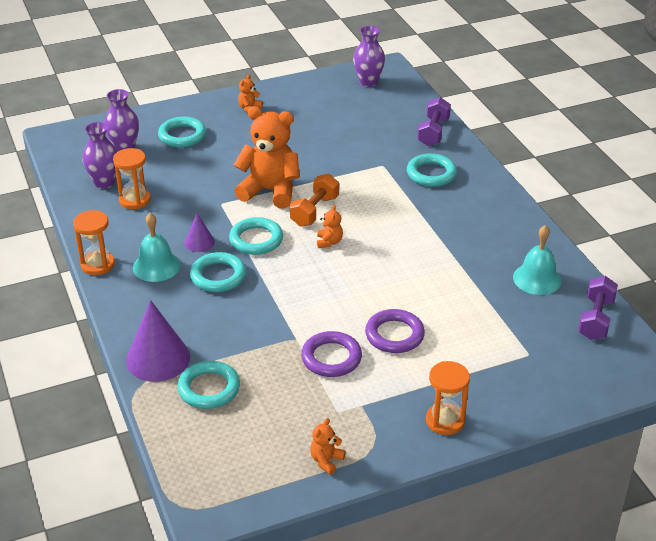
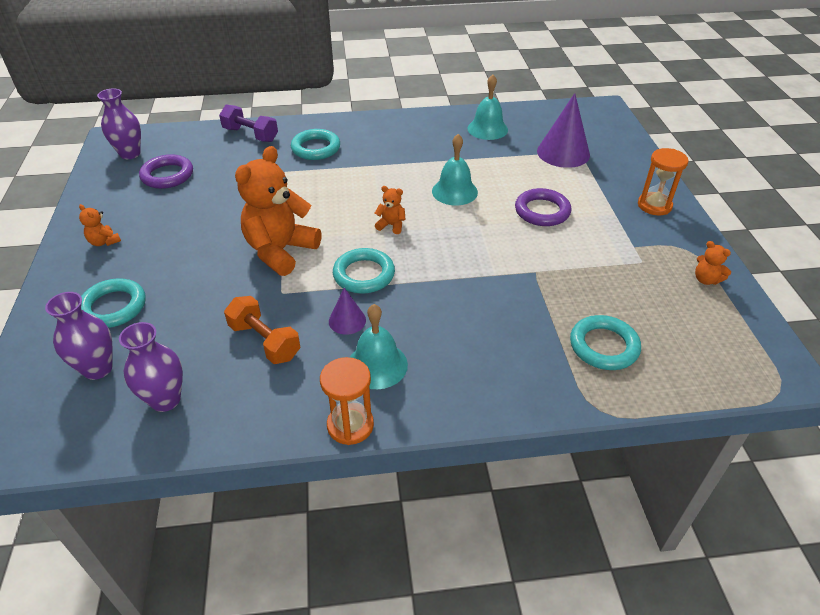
camera: 75 degrees left, 5 degrees up
(134, 200) = (227, 371): orange hourglass -> none
(158, 358) = (549, 383): purple cone -> purple cone (563, 153)
(218, 276) = (416, 313): turquoise ring -> none
(314, 211) = (335, 226): orange dumbbell -> orange dumbbell (265, 341)
(331, 358) = (567, 253): purple ring -> purple ring (167, 175)
(401, 272) = (454, 191): none -> turquoise bell
(595, 319) = (543, 116): purple dumbbell -> none

